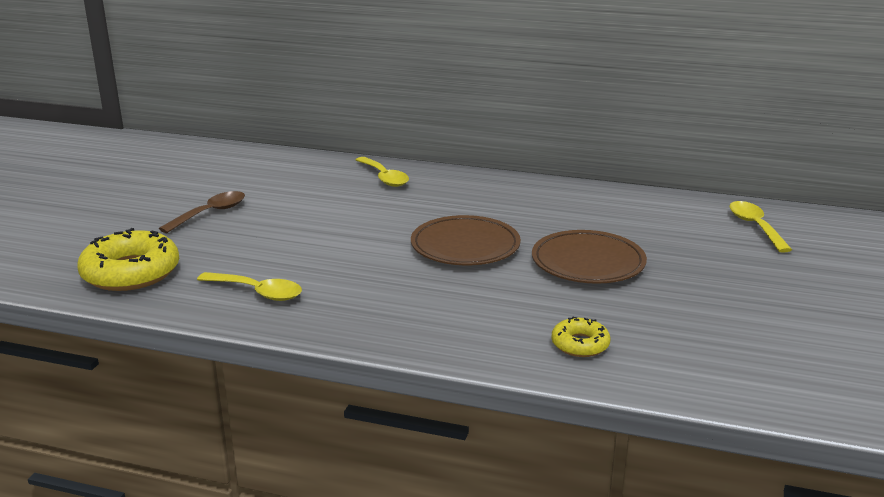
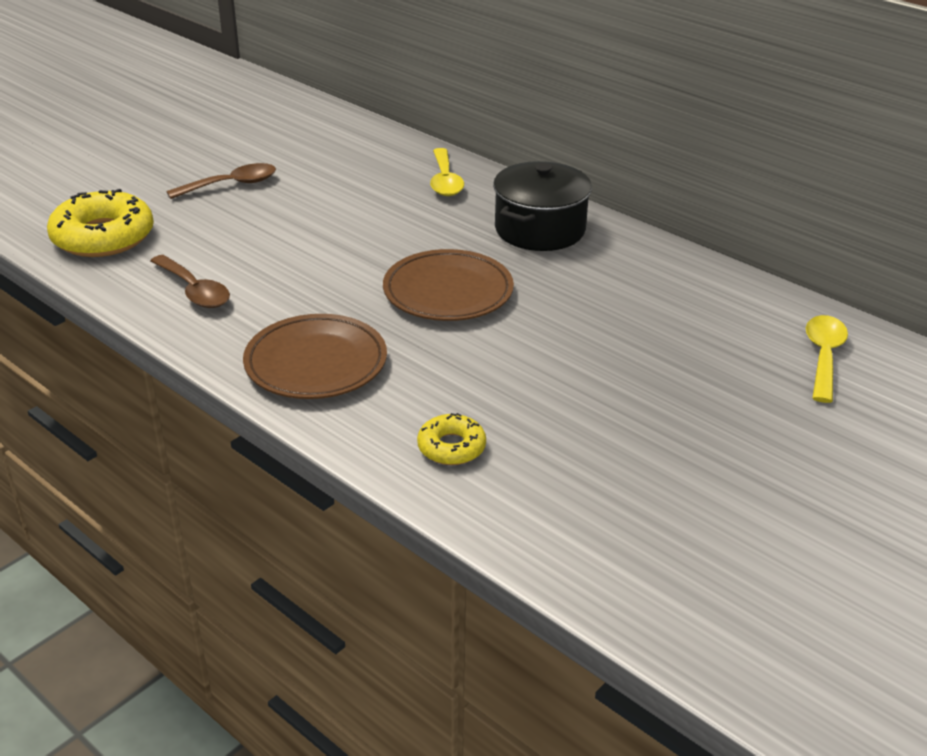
camera: 25 degrees right, 10 degrees up
(257, 292) = (194, 290): yellow spoon -> brown spoon
(488, 194) = (540, 229): none -> black pot
(588, 263) = (563, 349): brown plate -> brown plate (316, 363)

